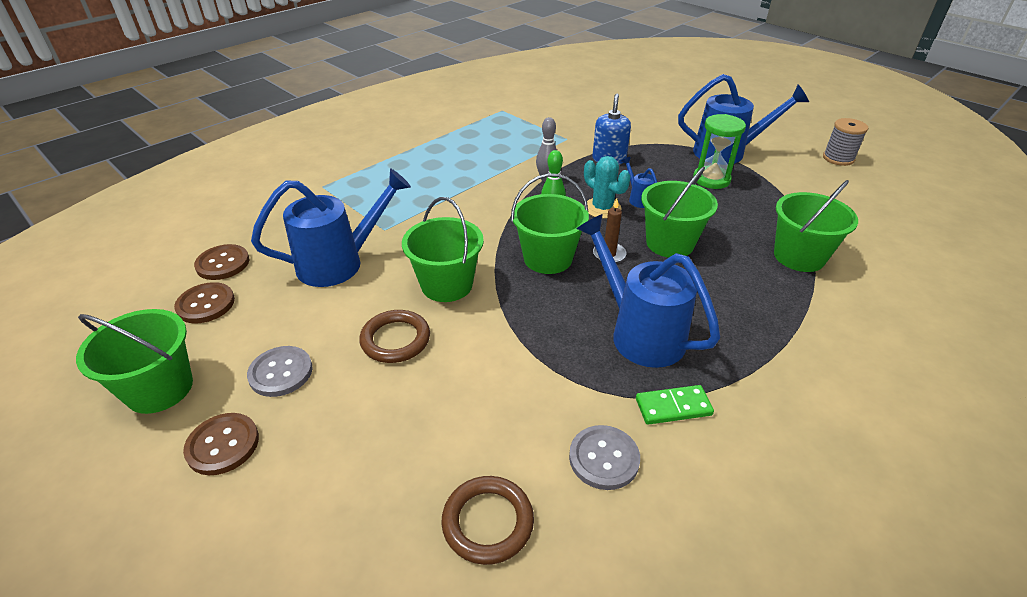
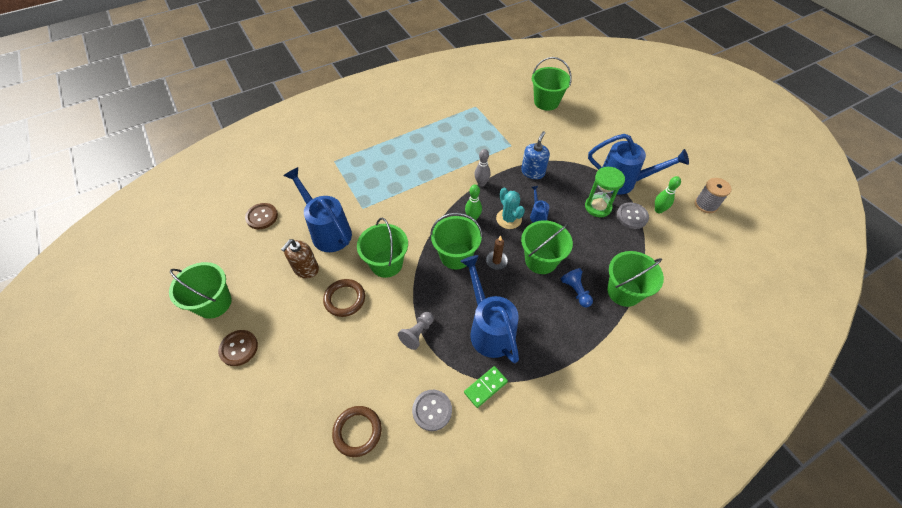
camera: 15 degrees right, 15 degrees up
(206, 304) = (247, 247): brown button -> none
(281, 372) = (277, 307): grey button -> grey button (632, 216)
(317, 313) = (306, 269): none -> brown soap dispenser
(339, 263) = (328, 231): blue watering can -> blue watering can turned 120 degrees counterclockwise
(532, 360) = (417, 333): none -> grey pawn
(590, 96) = (546, 102): none -> green bucket
(673, 407) = (485, 387): green domino -> green domino turned 45 degrees counterclockwise
(736, 267) = (575, 291): none -> blue pawn
(787, 171) = (658, 210): none -> green bowling pin

